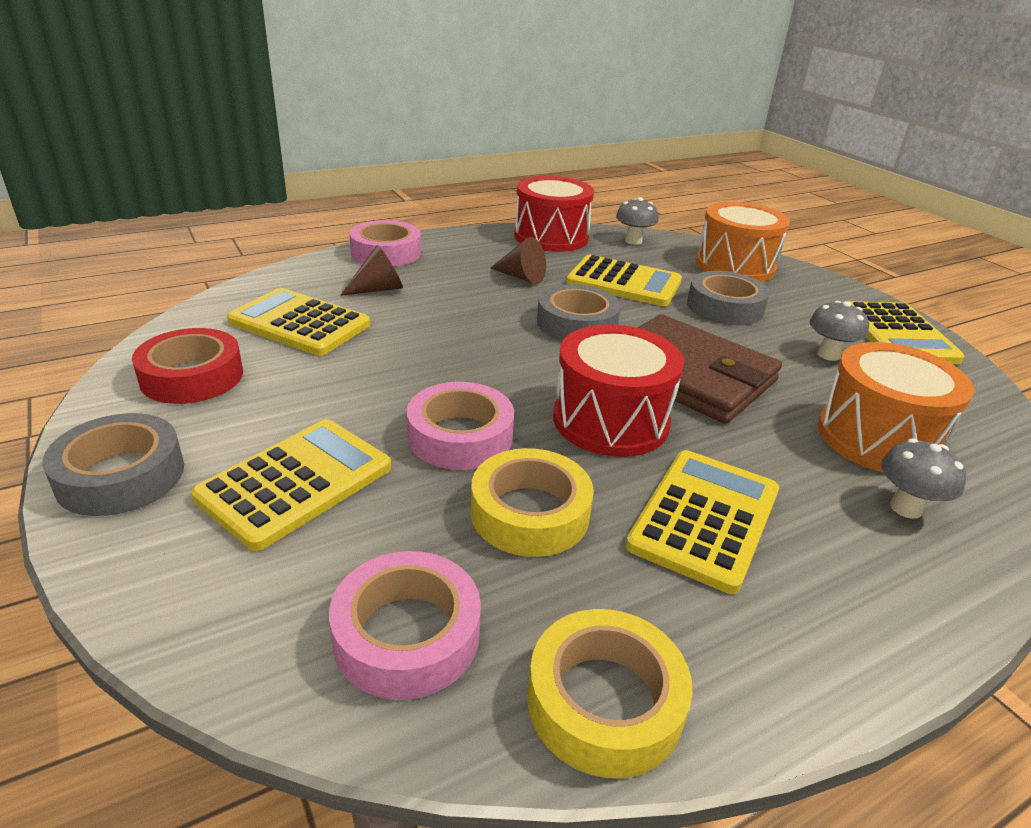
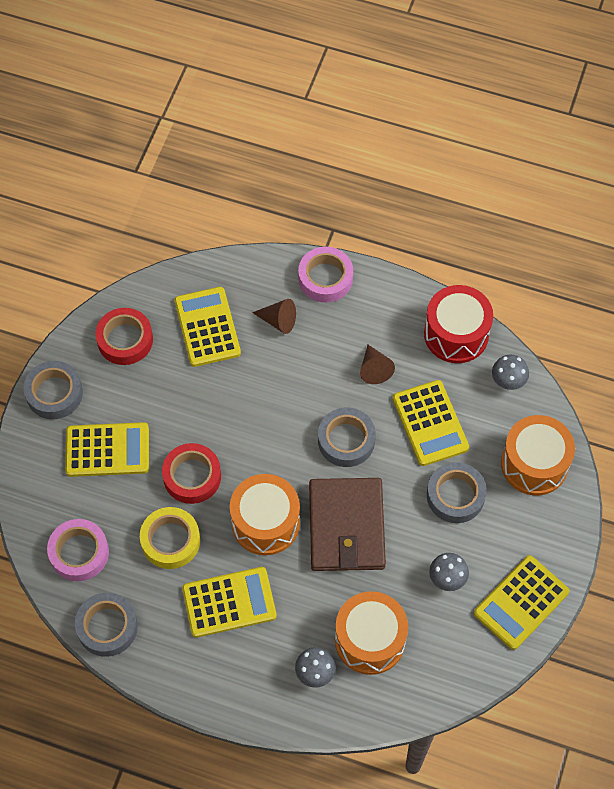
camera: 50 degrees right, 30 degrees up
(460, 436) = (192, 476): pink tape -> red tape
(604, 701) = (107, 627): yellow tape -> grey tape
(610, 420) = (265, 522): red drum -> orange drum

